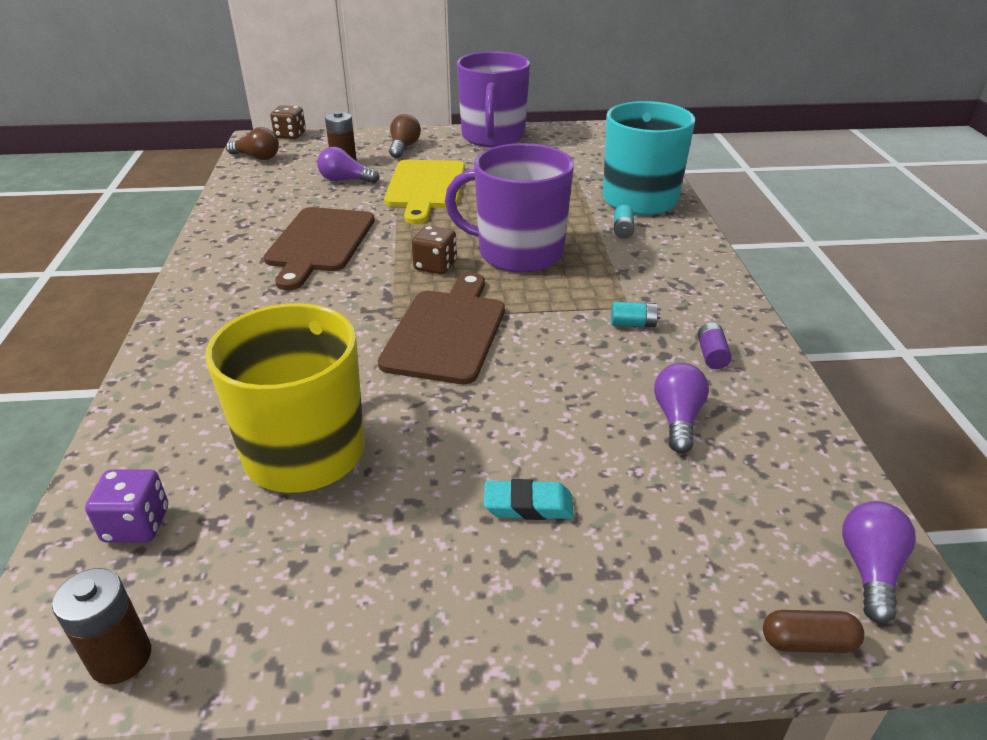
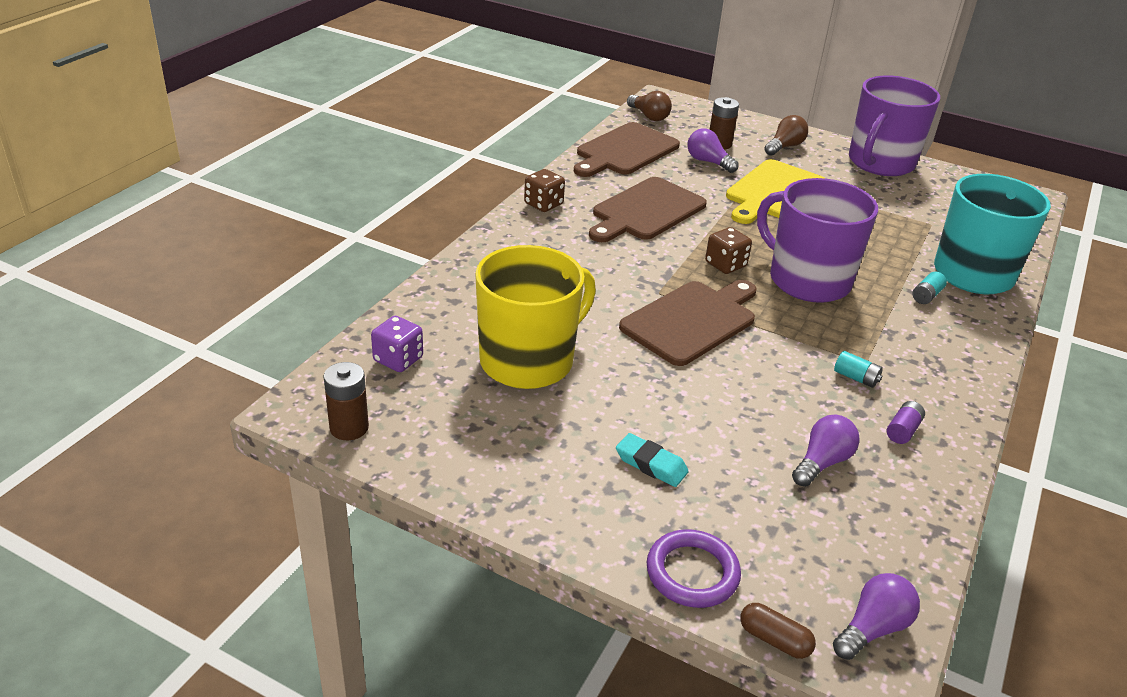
camera: 30 degrees right, 0 degrees up
(255, 195) = (624, 151): none -> brown cutting board
(290, 135) = (691, 103): brown dice -> brown dice (543, 204)
(670, 612) = (692, 573): none -> purple ring

